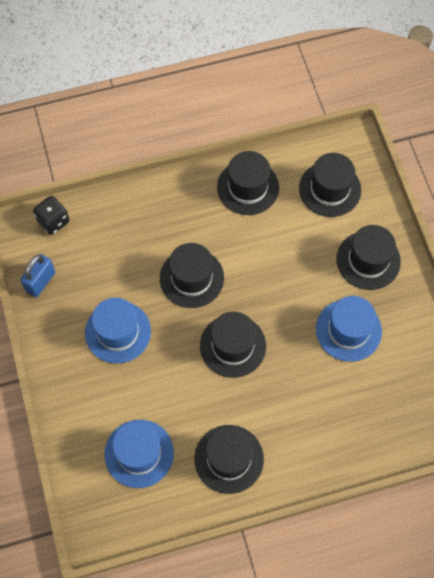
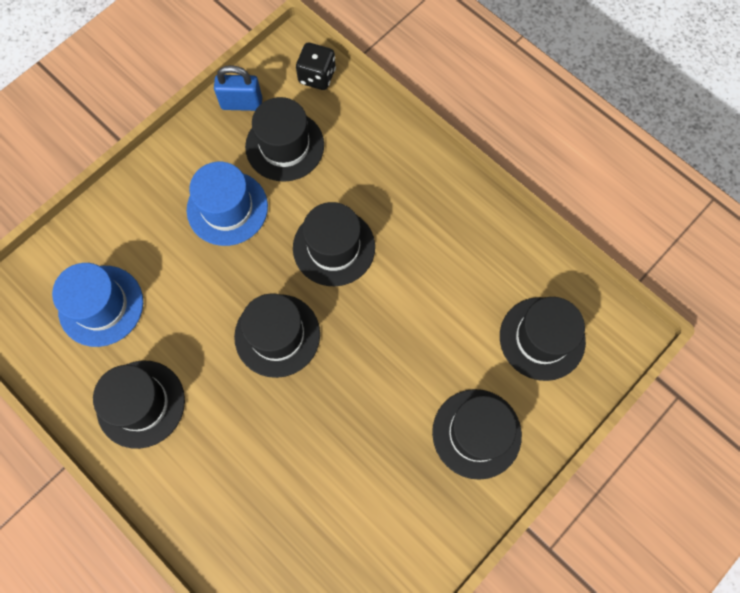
camera: 60 degrees right, 5 degrees up
(248, 187) = (483, 245): black hat -> black hat (284, 146)
(348, 330) = (371, 457): blue hat -> none

